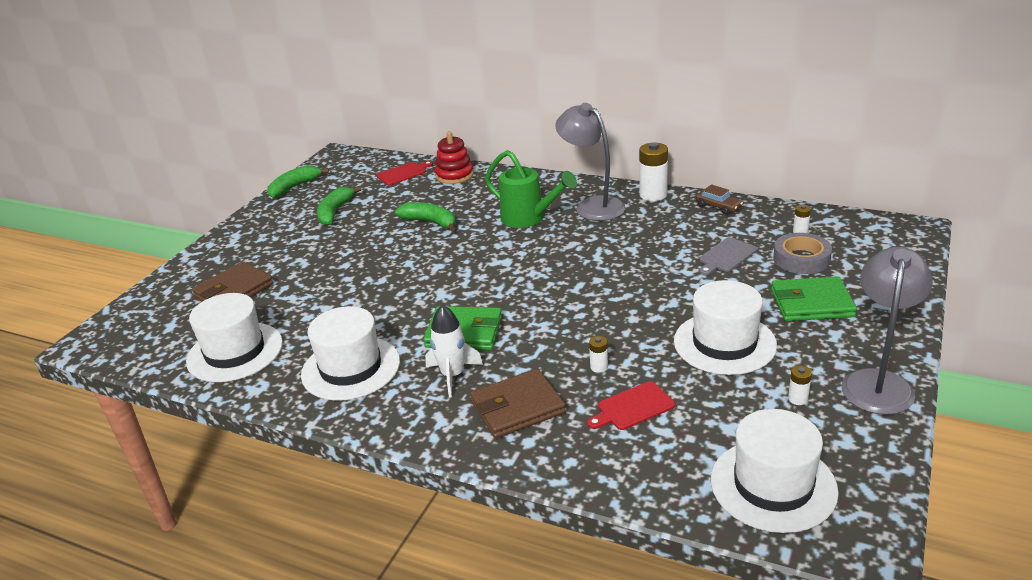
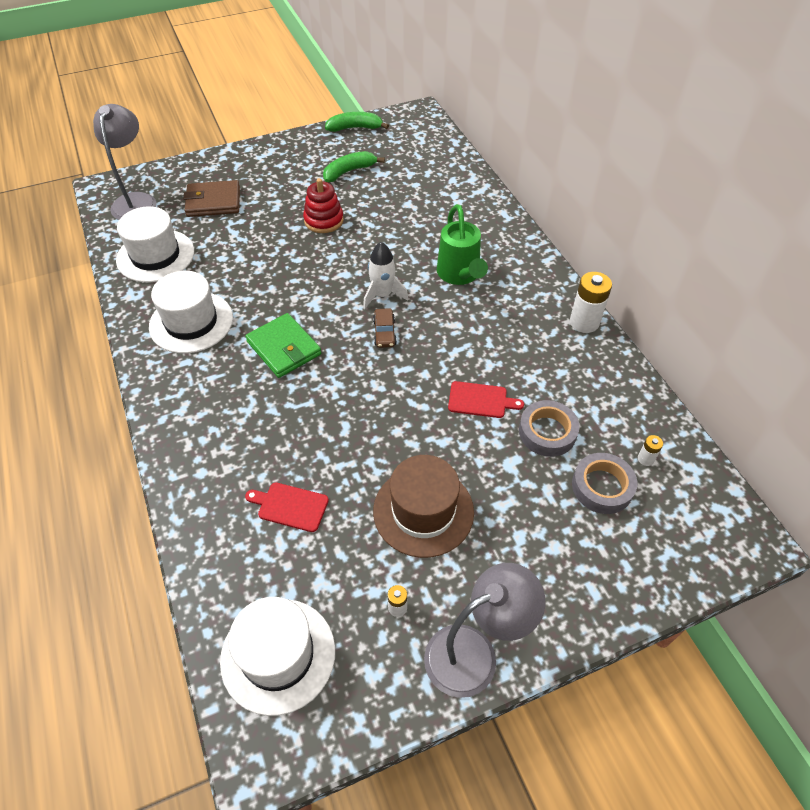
camera: 40 degrees right, 20 degrees up
(403, 173) = (437, 163): red cutting board -> red cutting board (480, 400)
(430, 222) = (393, 227): green banana -> none
(453, 375) = (232, 379): white rocket -> white rocket (382, 295)
(454, 175) = (468, 190): red stacking toy -> red stacking toy (324, 220)
(517, 407) = (230, 440): brown wallet -> none
(592, 206) = (522, 297): grey lamp -> grey lamp (136, 201)
(599, 367) = (317, 453): white battery -> none
(718, 206) = (618, 376): brown car -> brown car (384, 333)
(724, 343) = (423, 511): white hat -> brown hat
(726, 256) = (547, 432): grey cutting board -> grey tape
(811, 303) = (541, 536): green wallet -> none

